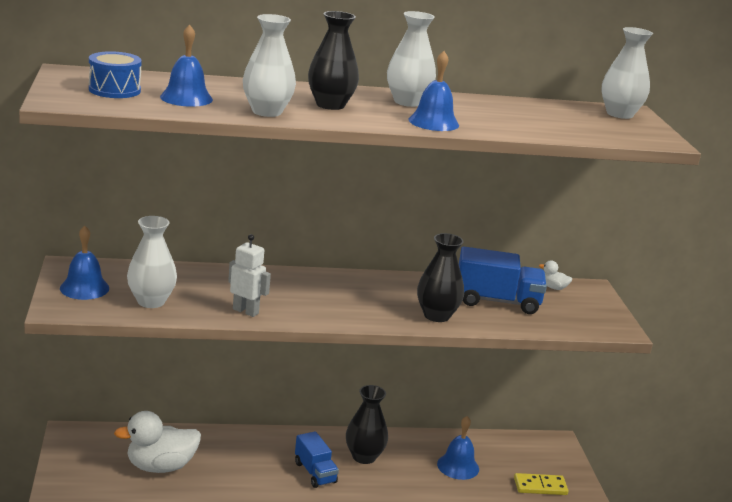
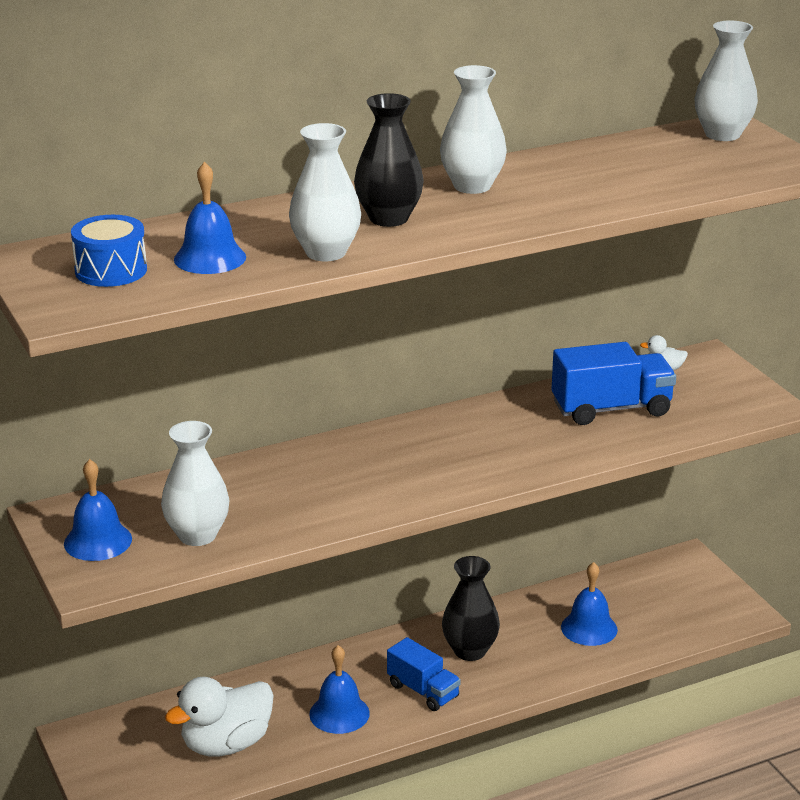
camera: 15 degrees left, 5 degrees up
(246, 311) = (324, 514): white robot -> none
(433, 122) = (529, 211): blue bell -> blue bell (339, 713)
(436, 315) = (554, 450): black vase -> none
(540, 486) = (698, 624): yellow domino -> none

